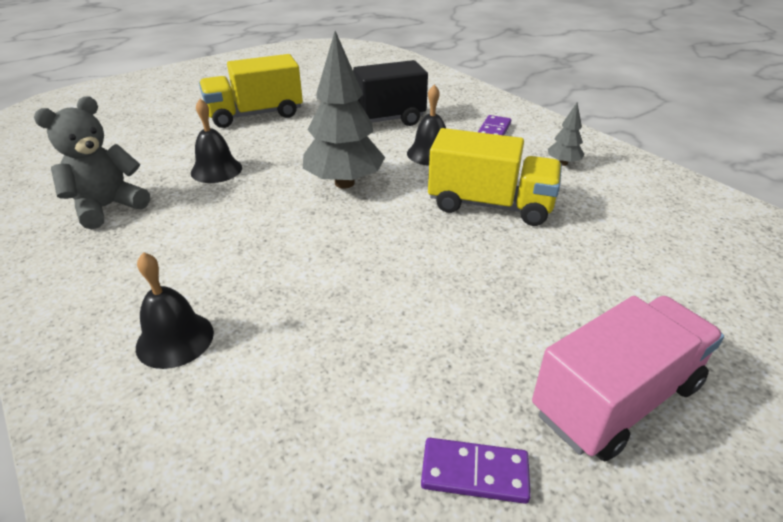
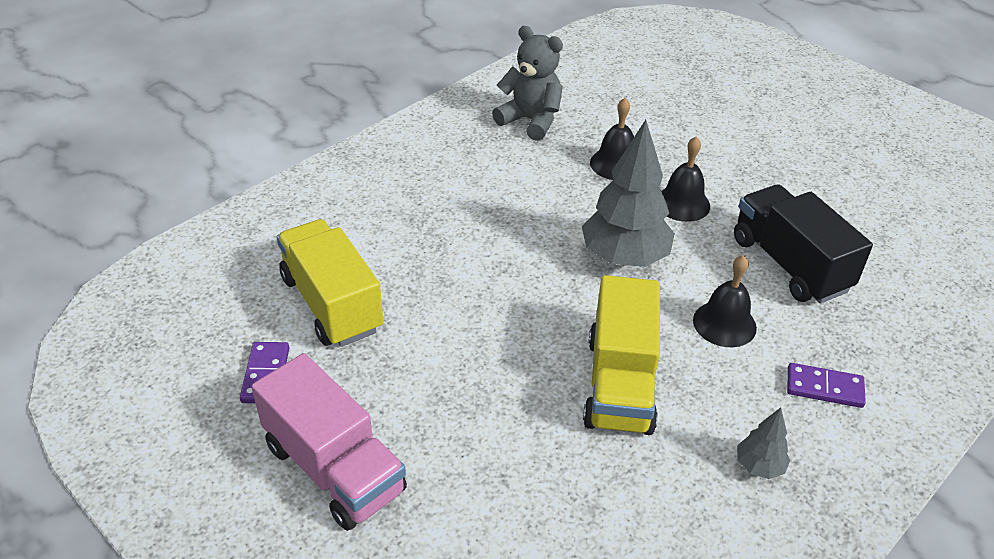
camera: 80 degrees right, 5 degrees up
(175, 339) = (378, 204): black bell -> black bell (682, 203)
(255, 115) = (752, 161): yellow truck -> yellow truck (332, 304)

